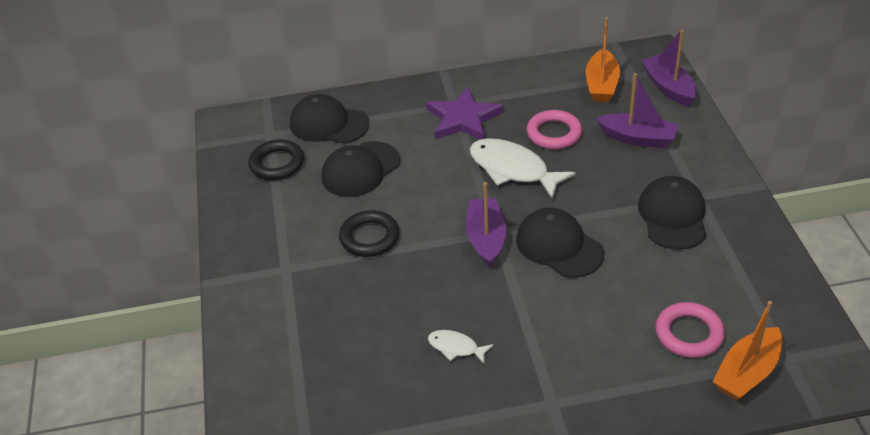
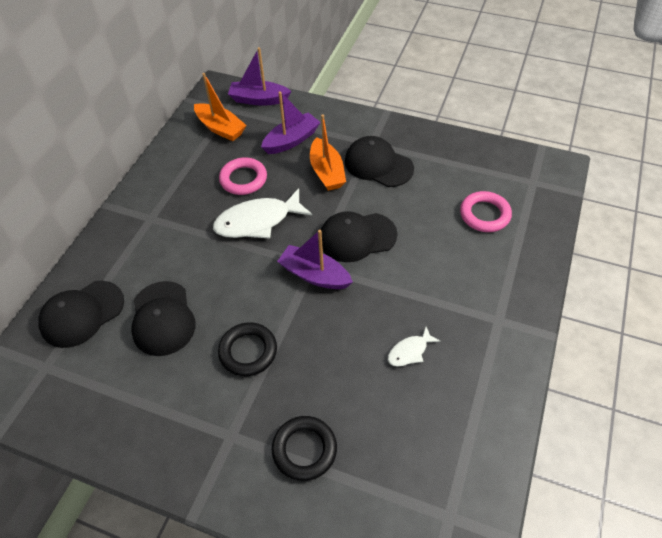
camera: 60 degrees left, 10 degrees up
(277, 164) = (91, 379): black ring -> black ring (304, 449)
(463, 118) = (173, 221): purple star -> none
(747, 373) = (533, 206): orange boat -> orange boat (327, 172)

